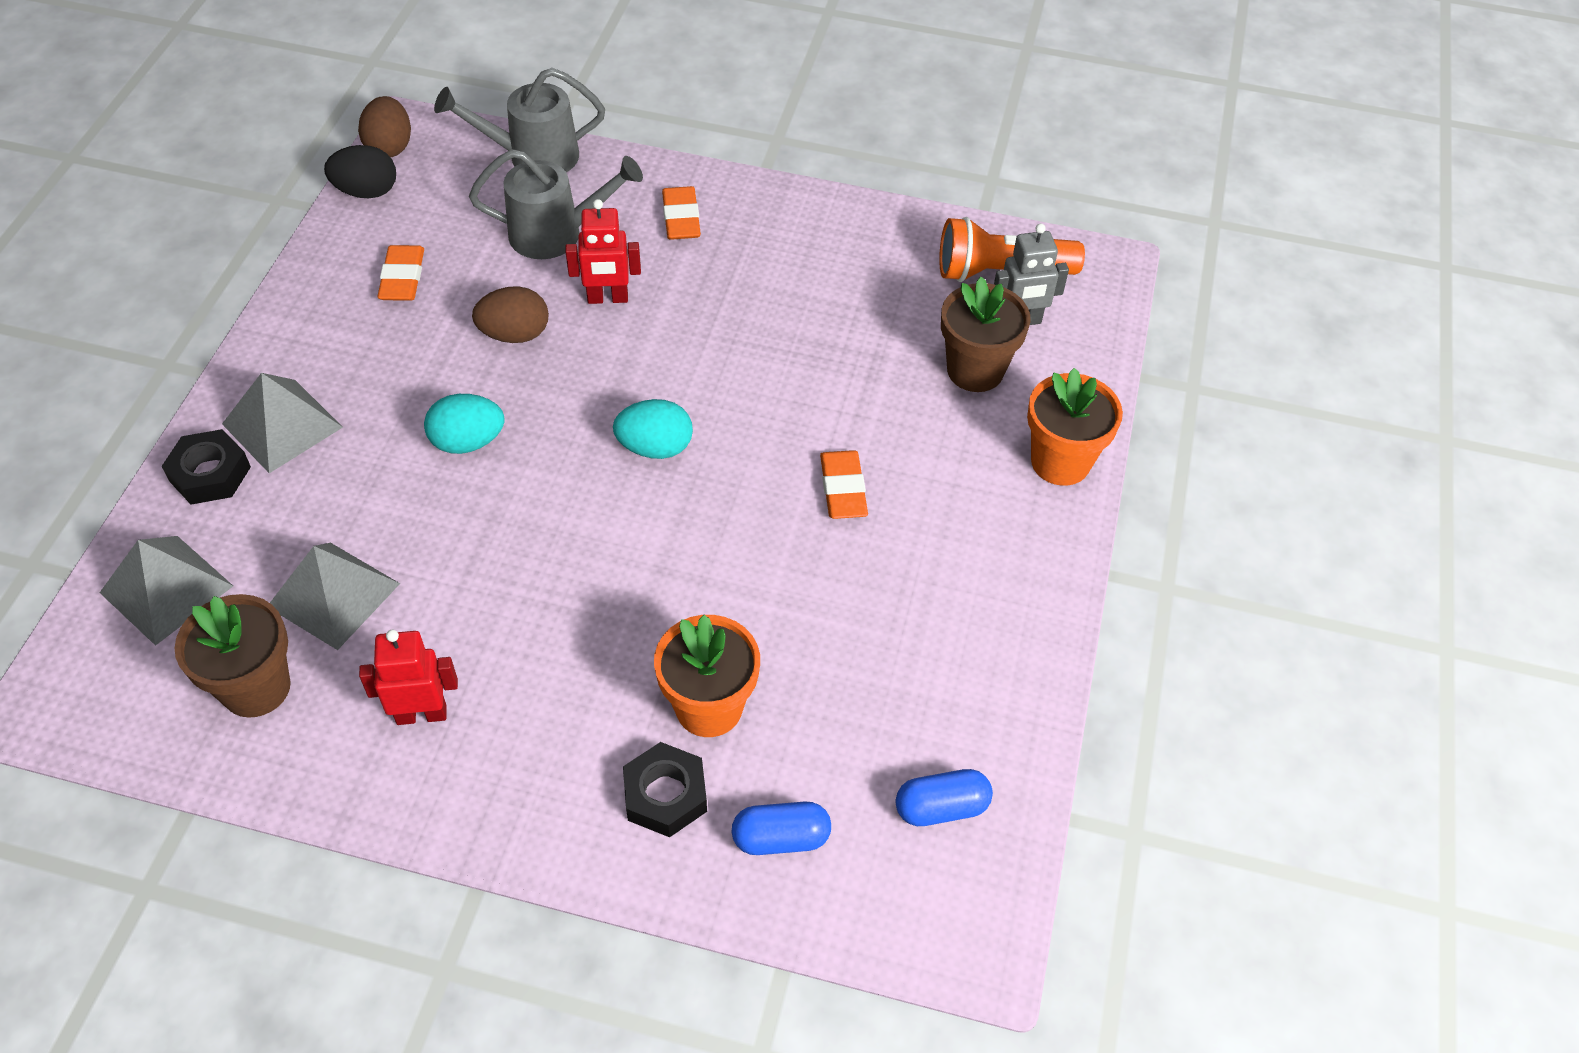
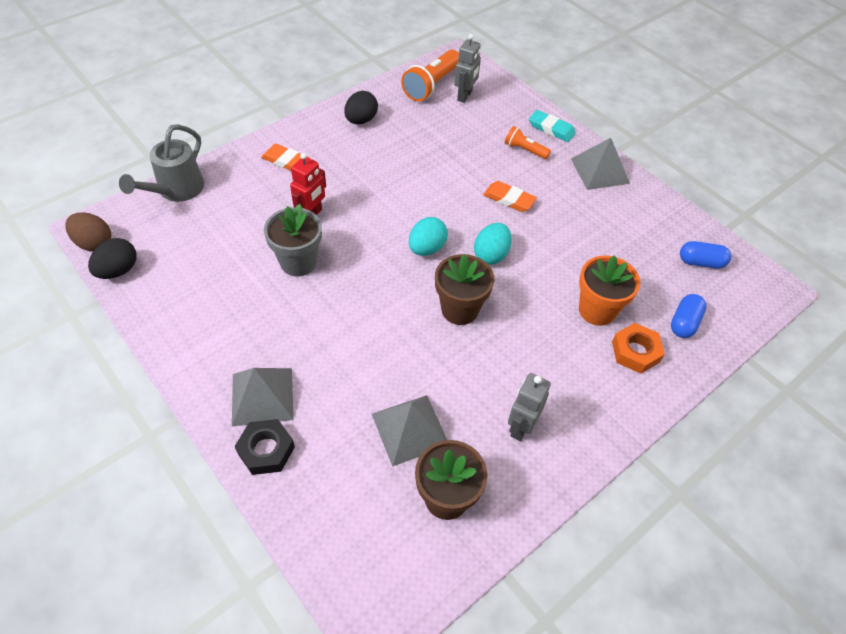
camera: 55 degrees left, 0 degrees up
(167, 589) = (337, 513): grey pyramid -> grey pyramid (600, 170)
(402, 278) = (205, 288): orange eraser -> none
(421, 714) = (520, 427): red robot -> grey robot
(468, 442) = (355, 318): turquoise egg -> turquoise egg (491, 255)
(515, 334) = (298, 262): brown egg -> grey flower pot
(557, 234) = (245, 210): grey watering can -> none
(665, 795) = (635, 352): black nut -> orange nut
(839, 242) = (361, 120): none -> black egg
(941, 807) = (700, 262): blue capsule -> blue capsule turned 75 degrees clockwise
(973, 453) = (525, 150): none -> orange flashlight
(975, 370) = (479, 123): brown flower pot -> brown flower pot (460, 309)
(1060, 462) = (551, 129): orange flower pot -> turquoise eraser

